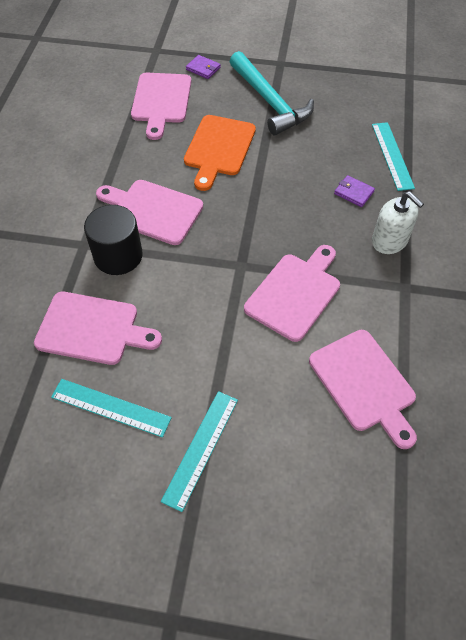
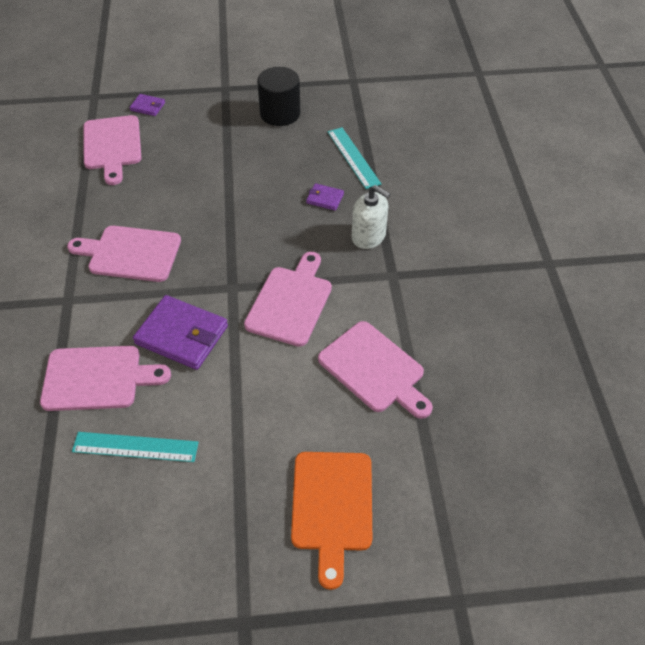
camera: 15 degrees left, 5 degrees down
(118, 256) = (106, 303): black cylinder -> black cylinder (280, 113)
(181, 303) = (182, 335): none -> purple wallet
(200, 448) = (234, 463): turquoise ruler -> none
(219, 148) = (183, 181): orange cutting board -> orange cutting board (332, 506)
(269, 101) = (223, 127): turquoise hammer -> none

